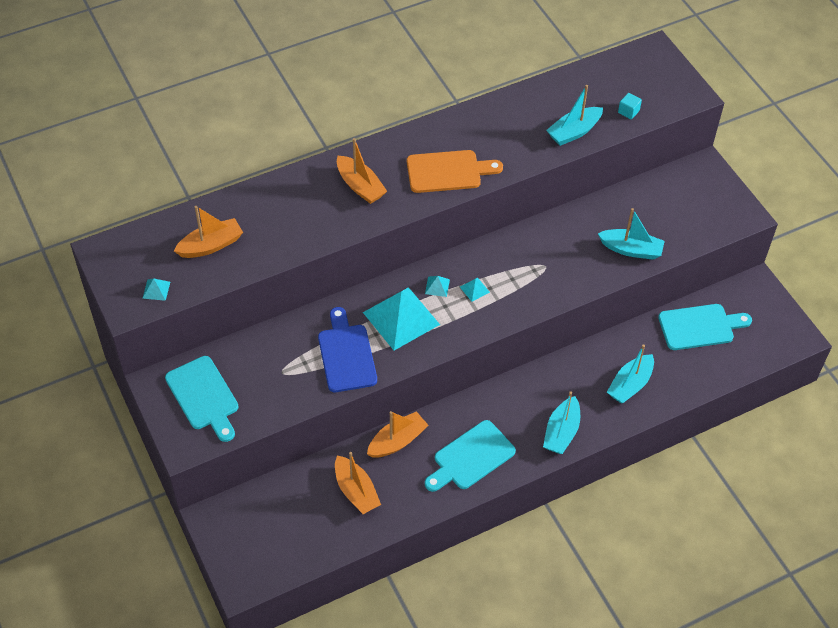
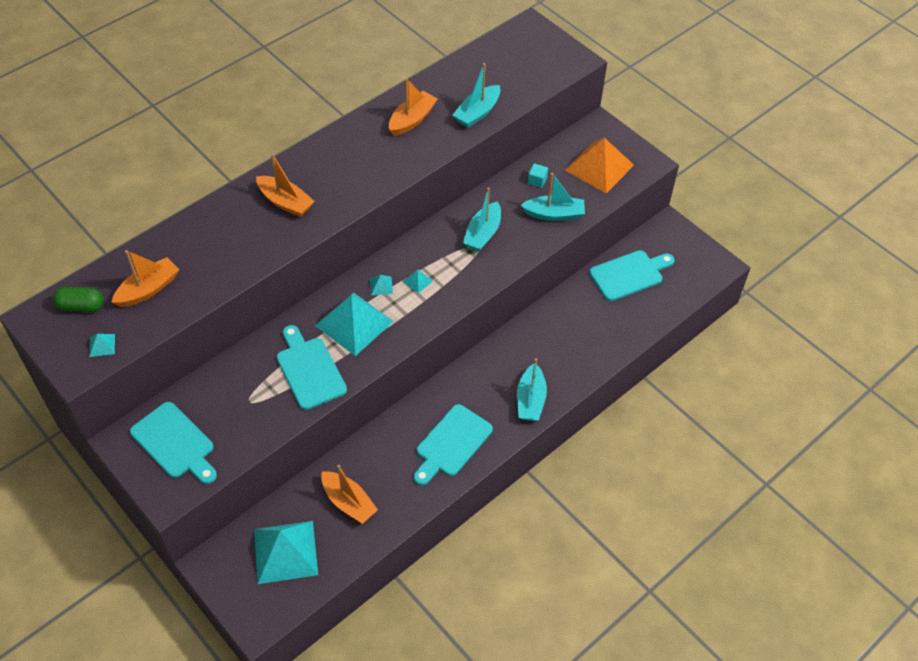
camera: 15 degrees left, 0 degrees up
(146, 249) = (81, 306): none -> green capsule
(284, 524) = (285, 552): none -> turquoise pyramid
(346, 354) = (309, 370): blue cutting board -> turquoise cutting board
(397, 441) = (376, 444): orange boat -> orange boat (412, 120)
(448, 172) = (368, 172): orange cutting board -> none
(628, 111) = (522, 85): turquoise cube -> turquoise cube (537, 181)
(630, 384) = (581, 341): turquoise boat -> turquoise boat (483, 233)
(692, 210) = (599, 167): none -> orange pyramid

